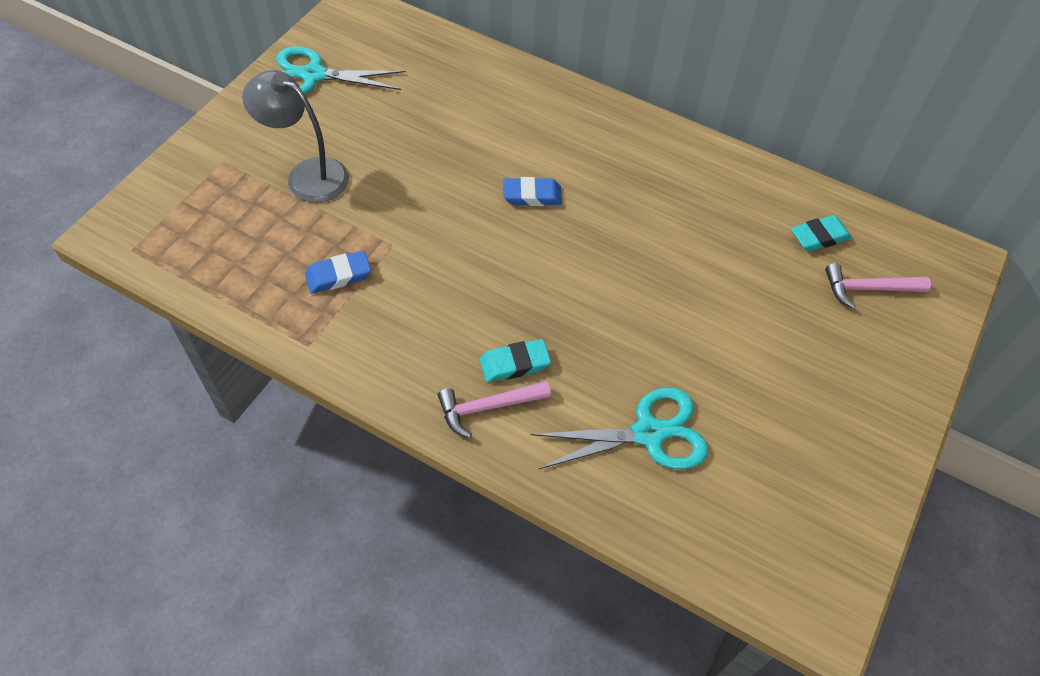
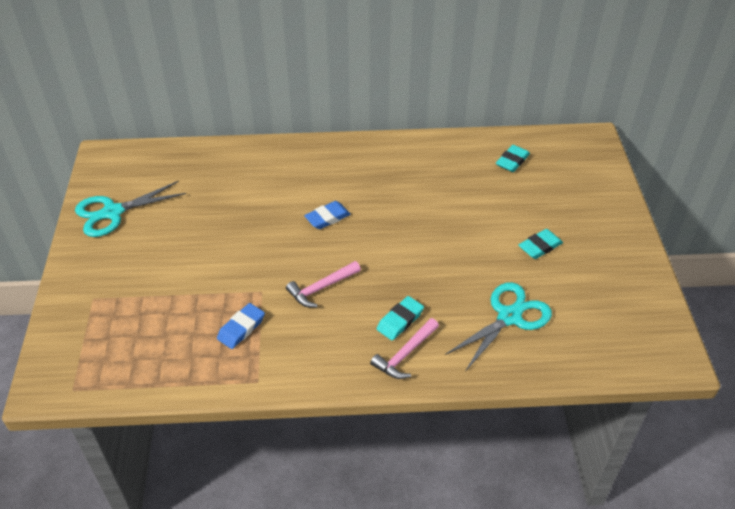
camera: 30 degrees left, 10 degrees down
(307, 175) = (164, 277): grey lamp -> none
(762, 366) = (540, 246): none -> turquoise eraser
(868, 289) = (560, 176): pink hammer -> pink hammer (321, 288)

